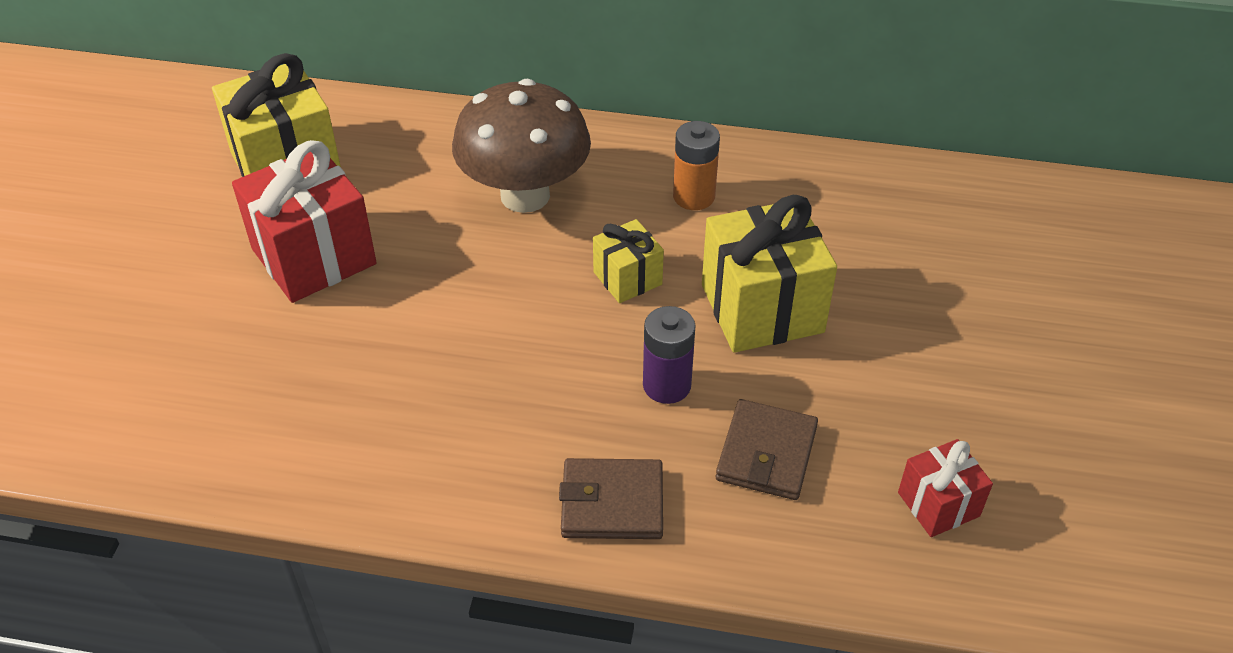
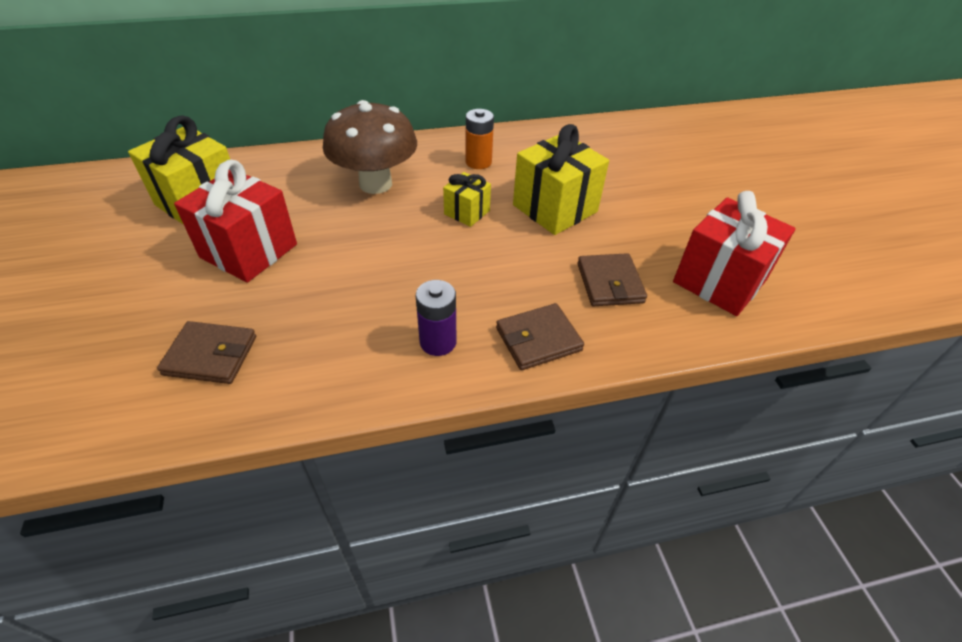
camera: 25 degrees left, 0 degrees up
(210, 390) = (211, 355): none -> brown wallet
(667, 385) = (527, 263): purple battery -> purple battery (438, 342)
(938, 504) = (719, 281): red gift -> red gift, size x1.86

